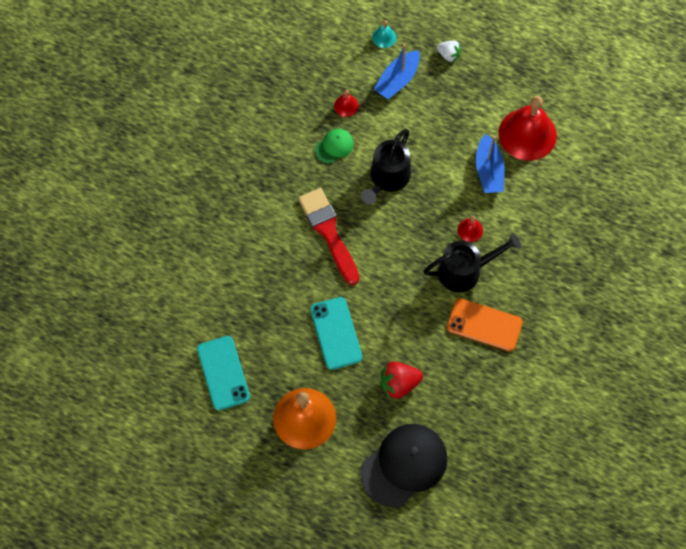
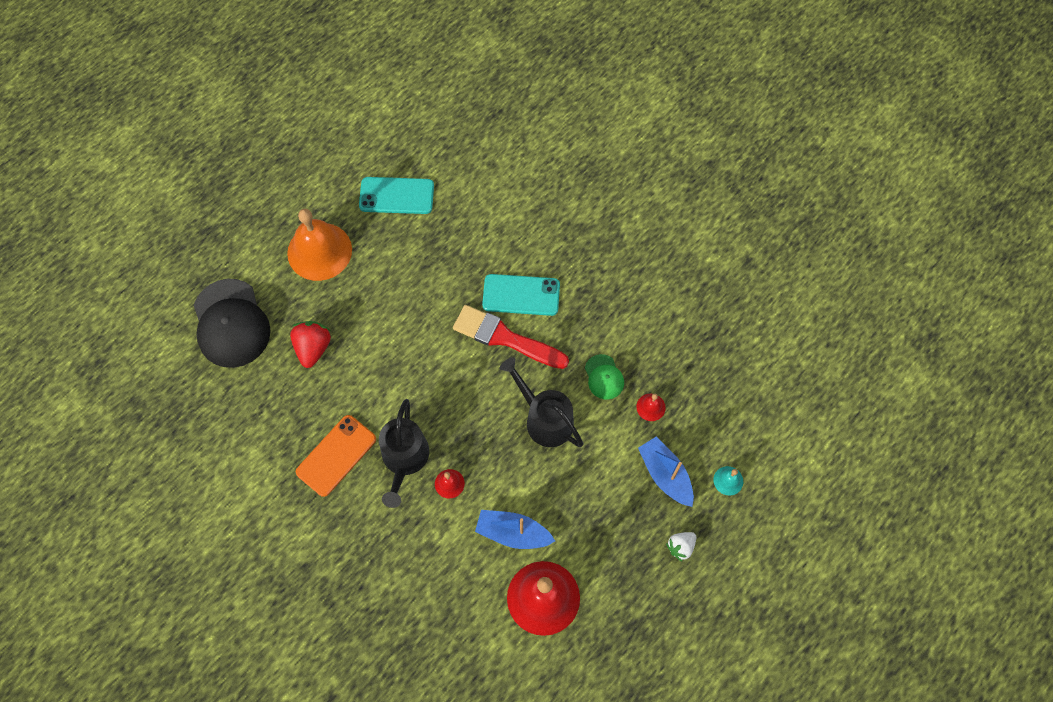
camera: 110 degrees right, 0 degrees up
(328, 232) = (505, 338): red brush -> red brush turned 150 degrees counterclockwise
(336, 333) = (392, 307): turquoise phone -> turquoise phone (521, 295)

